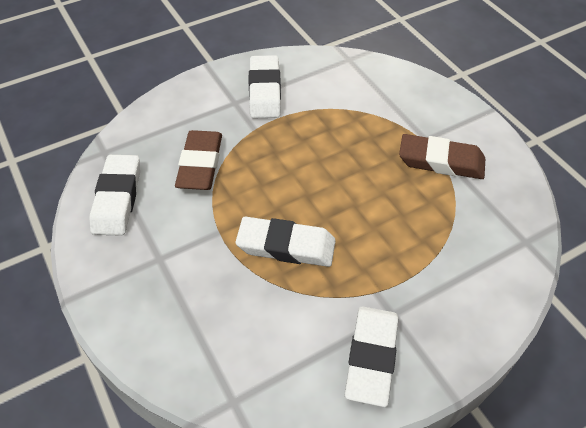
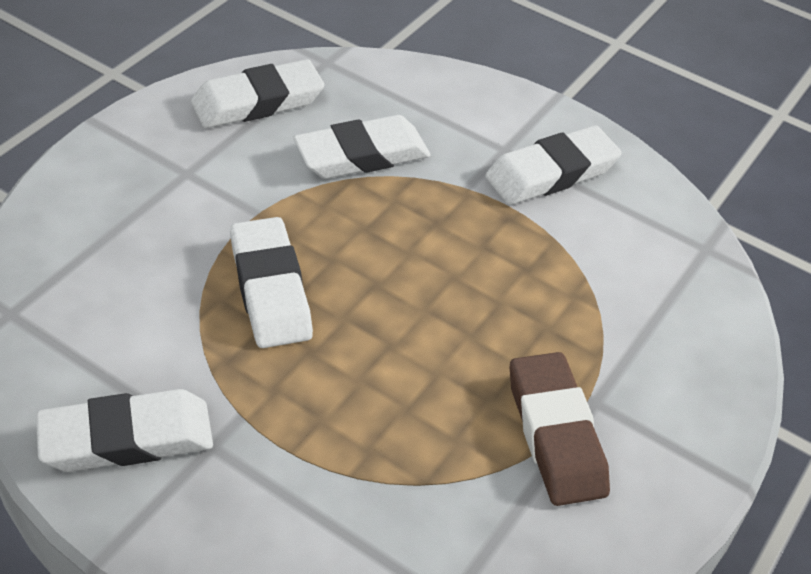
camera: 60 degrees right, 5 degrees down
(200, 164) = (362, 155): brown eraser -> white eraser

